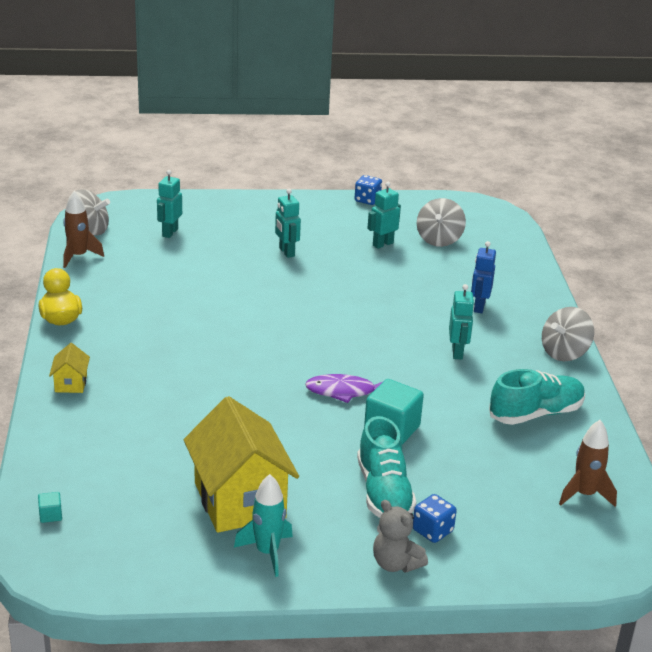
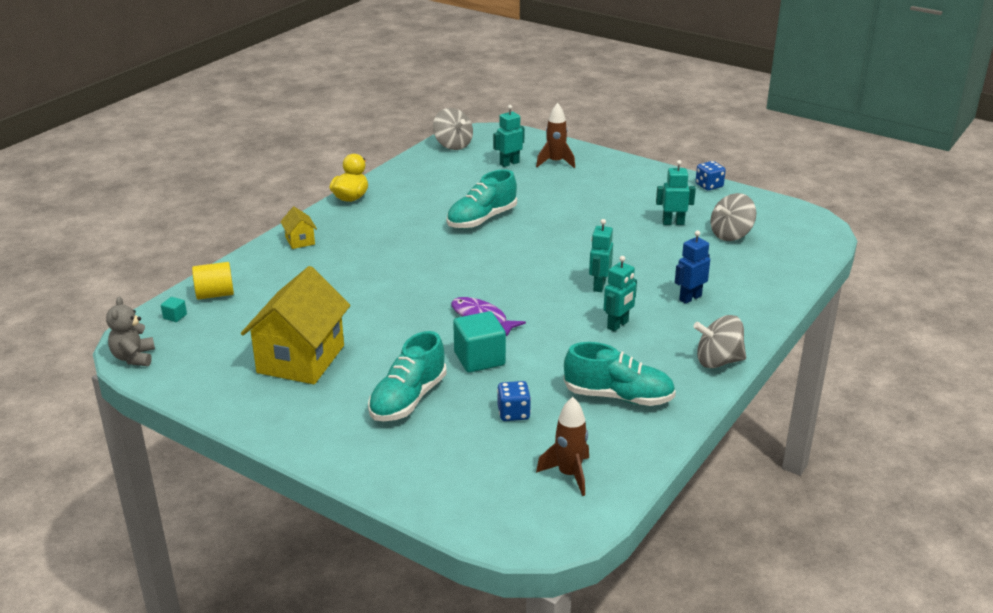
camera: 40 degrees right, 0 degrees up
(60, 474) = (215, 294): none -> yellow cylinder
(71, 383) = (300, 241): yellow house -> yellow house turned 60 degrees counterclockwise
(78, 256) = (420, 160): brown rocket -> brown rocket (555, 162)
(219, 297) = (481, 219): none -> turquoise shoe
(267, 552) = (270, 401): turquoise rocket -> none
(286, 252) = (581, 204): turquoise robot -> turquoise robot (599, 286)
(395, 563) = (345, 450): grey teddy bear -> grey teddy bear (134, 357)
(432, 531) = (405, 442): blue dice -> blue dice (513, 413)

